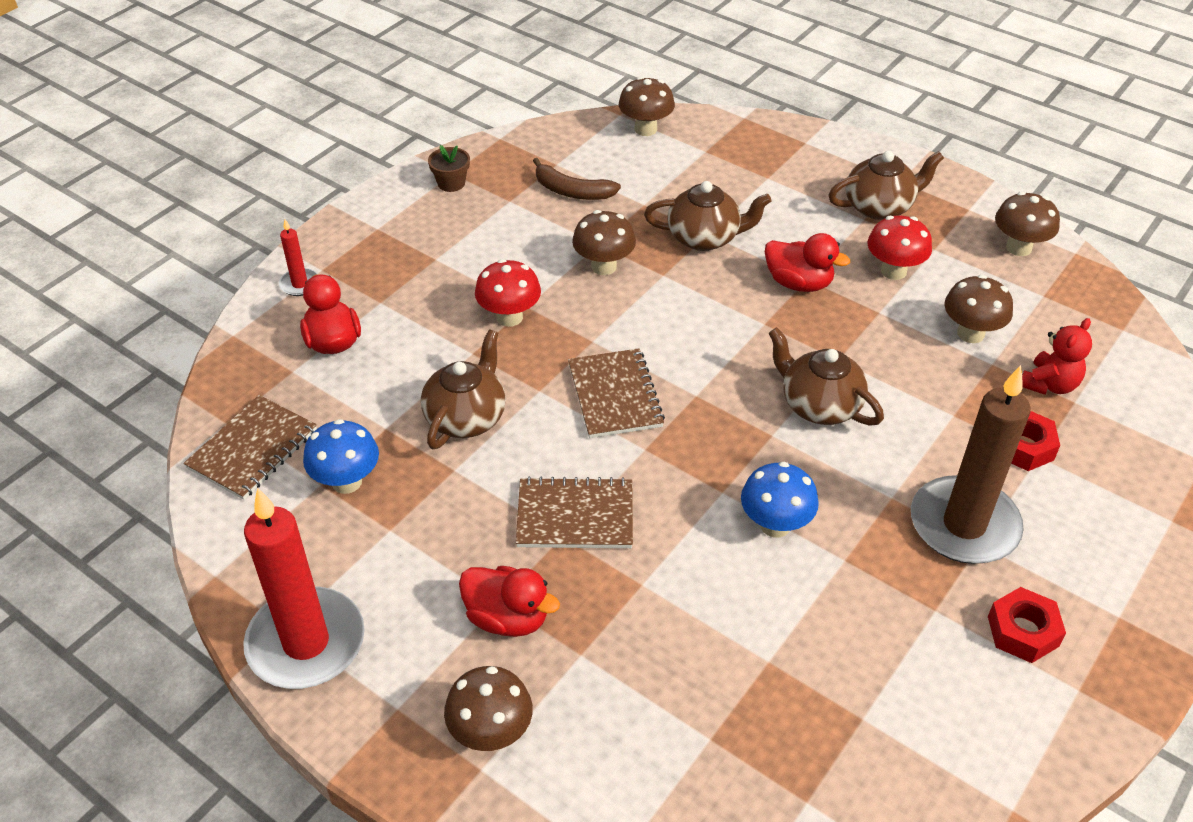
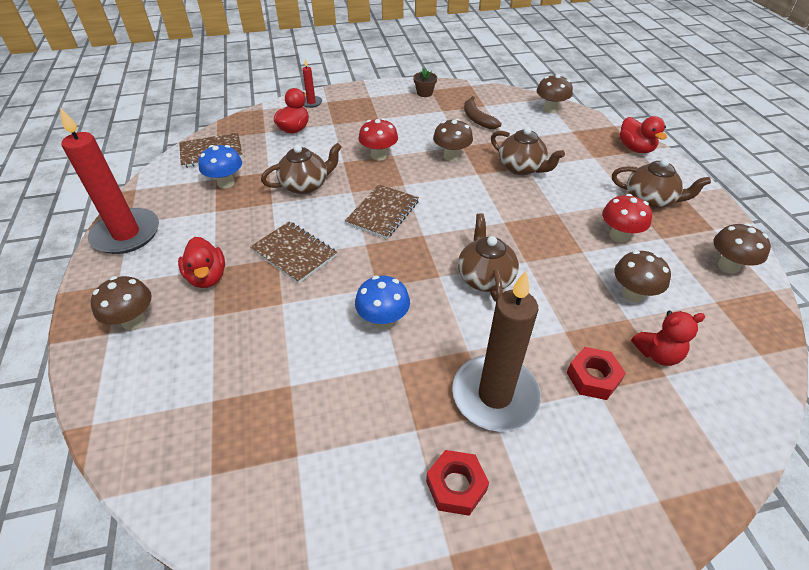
camera: 40 degrees right, 0 degrees up
(798, 283) = (549, 213): red duck -> red duck (635, 148)

